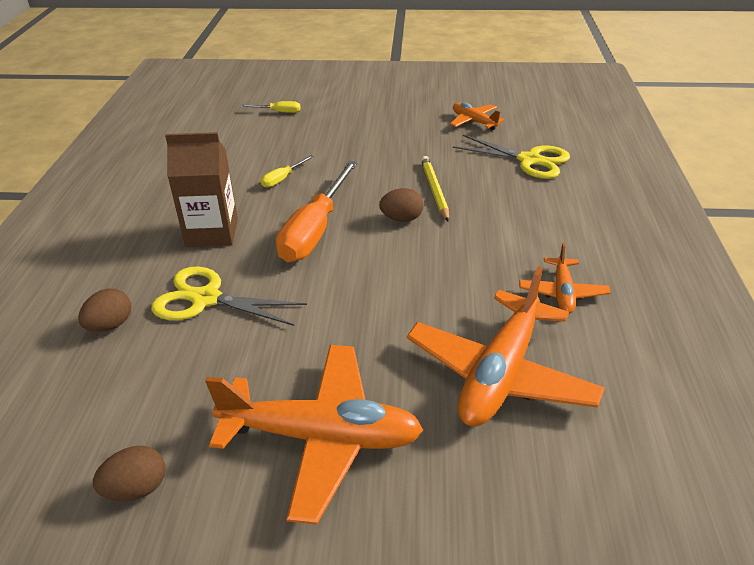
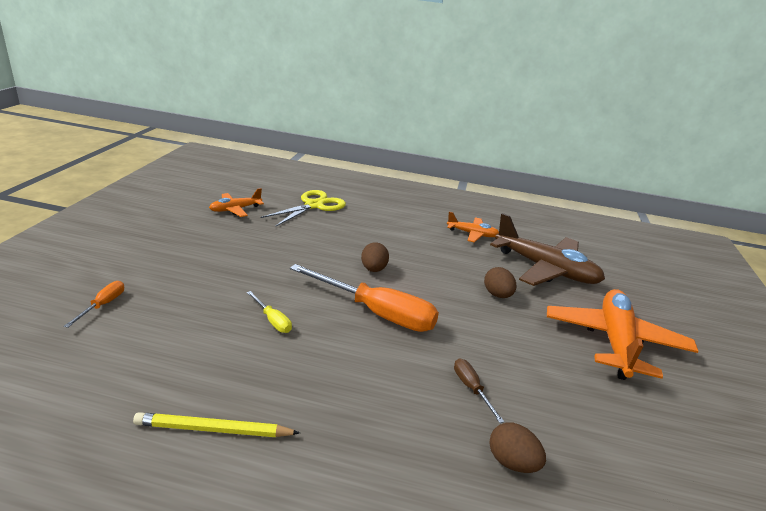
camera: 85 degrees left, 10 degrees down
(137, 489) = (693, 436): brown egg -> brown egg (497, 295)
(206, 299) = (471, 389): yellow scissors -> brown screwdriver
(212, 232) = (359, 379): brown carton -> none
(279, 112) = (103, 305): yellow screwdriver -> orange screwdriver
(434, 190) = (337, 248): yellow pencil -> yellow pencil (213, 429)
(500, 373) = (545, 269): orange plane -> brown plane

